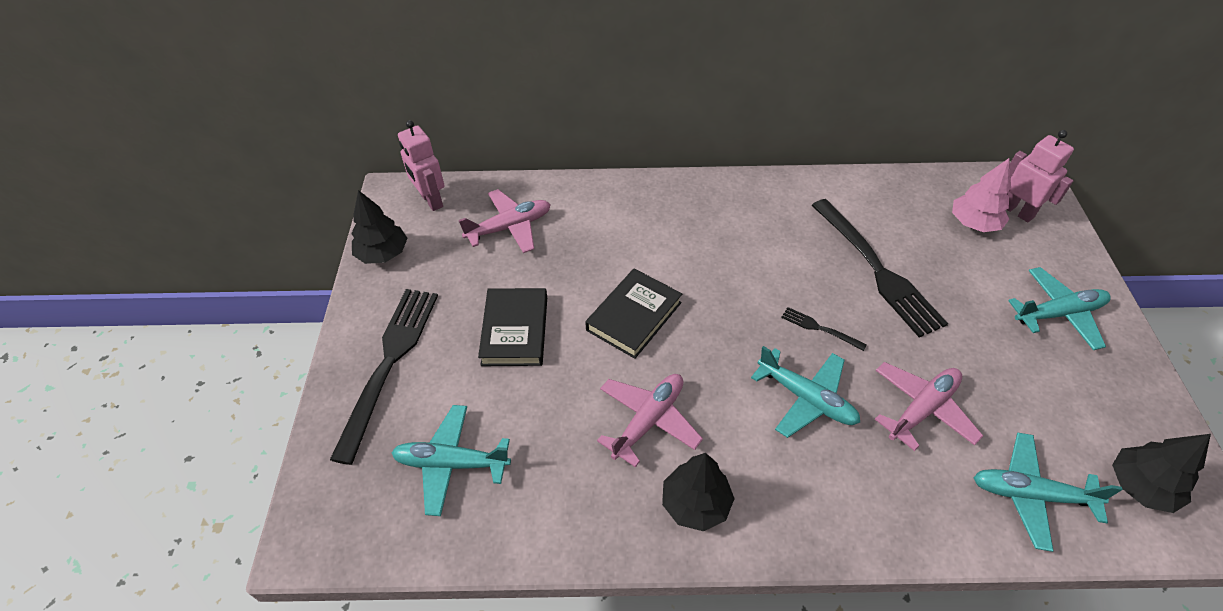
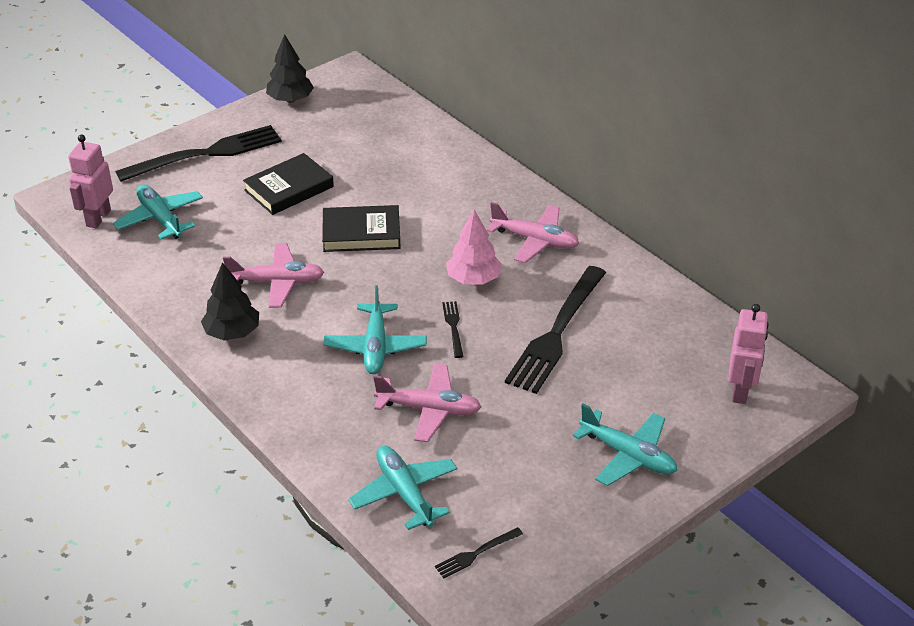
camera: 50 degrees right, 10 degrees down
(431, 200) = (362, 90): pink robot -> pink robot (98, 218)
(509, 227) = (379, 137): pink plane -> pink plane (535, 240)
(974, 223) = (688, 369): pink tree -> pink tree (473, 279)
(1140, 487) = (476, 554): black tree -> black fork

